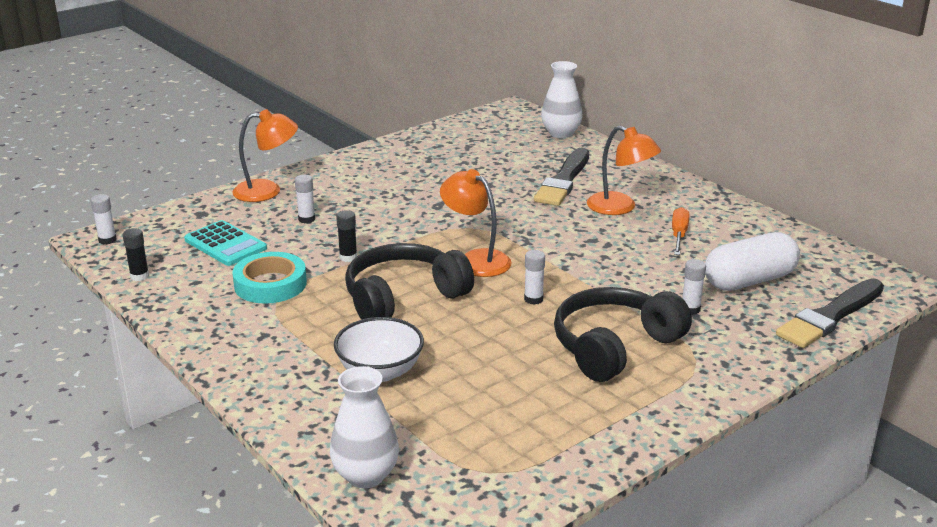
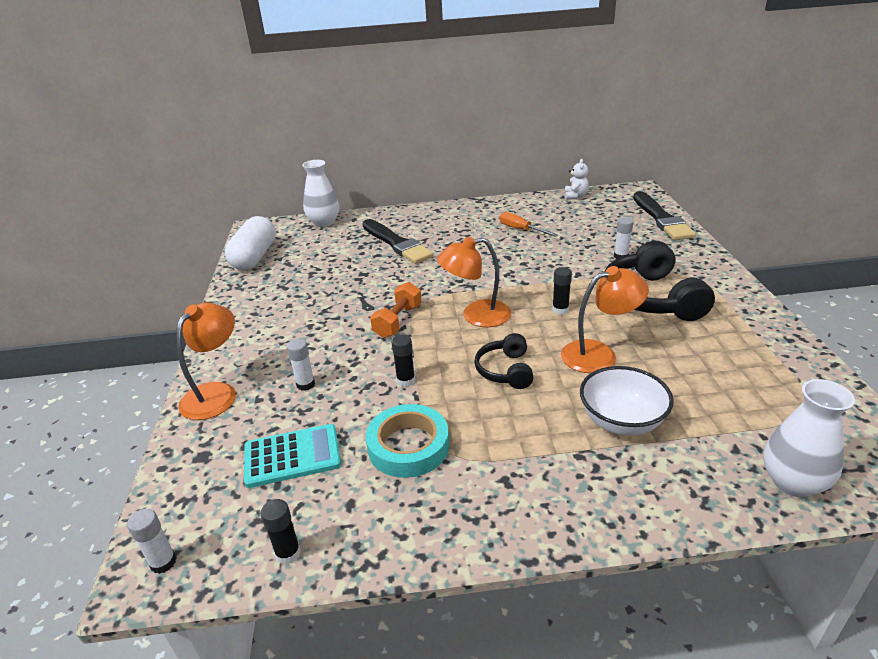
camera: 55 degrees left, 5 degrees up
(403, 297) = (505, 370): black headphones -> black headphones, size x0.55
(429, 226) = (398, 321): none -> orange dumbbell
(533, 299) = (560, 309): white glue stick -> black glue stick
(620, 207) = (461, 236): orange lamp -> orange lamp (599, 354)
(749, 280) = (600, 227): white capsule -> white capsule (254, 257)
(815, 245) = (575, 196): none -> white teddy bear

